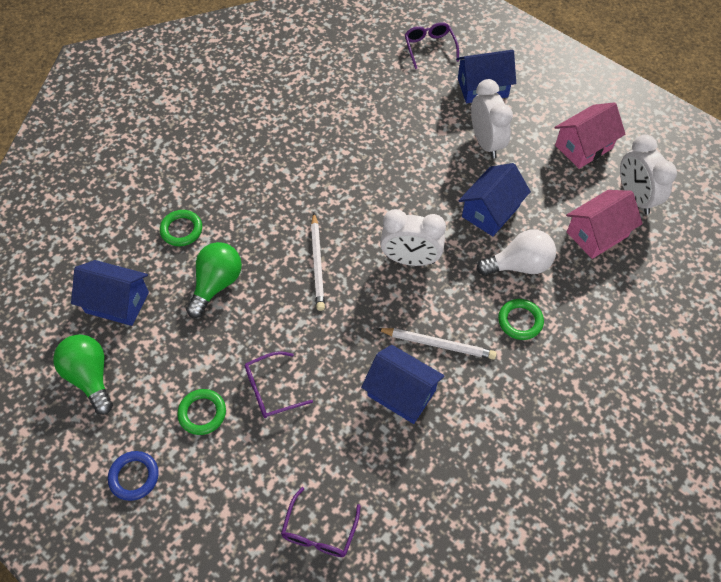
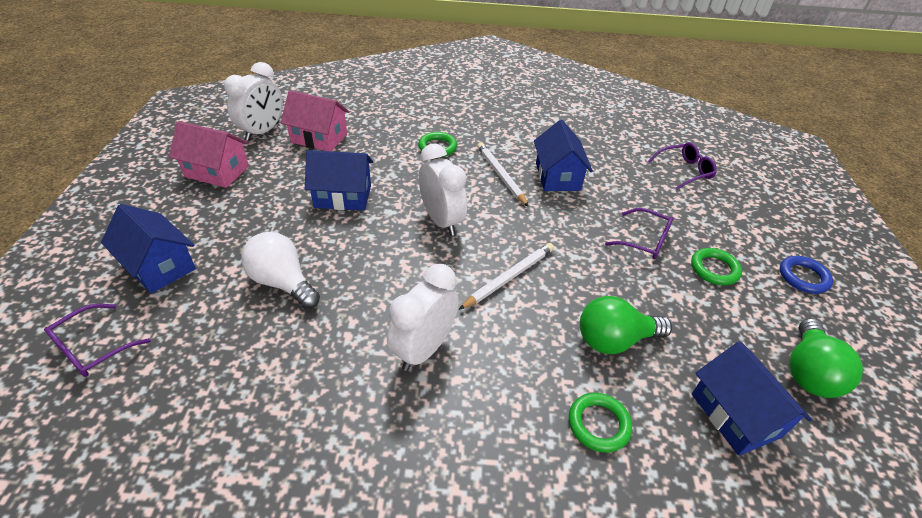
camera: 130 degrees left, 15 degrees down
(486, 142) = (252, 231): white clock -> white clock (424, 349)
(519, 265) = (387, 163): white light bulb -> white light bulb (282, 282)

